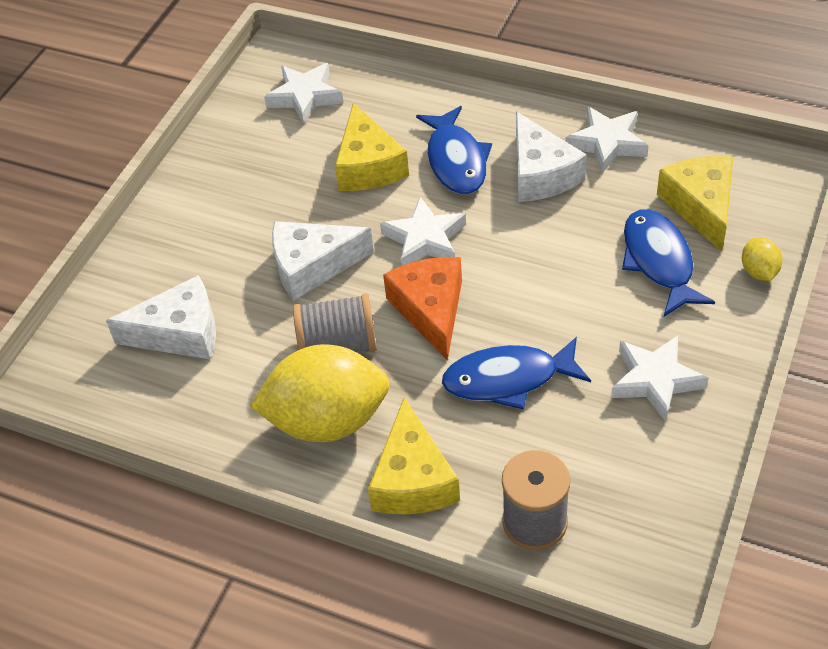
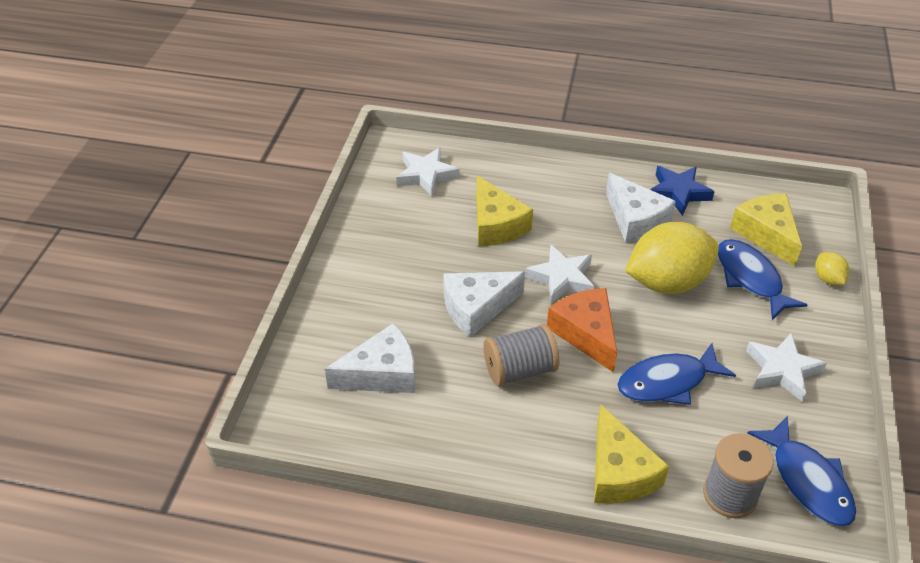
camera: 15 degrees left, 5 degrees down
(327, 420) = (531, 432): yellow lemon -> yellow lemon (667, 282)
(456, 160) = (565, 215): blue fish -> blue fish (807, 481)
(607, 143) = (678, 193): white star -> blue star

